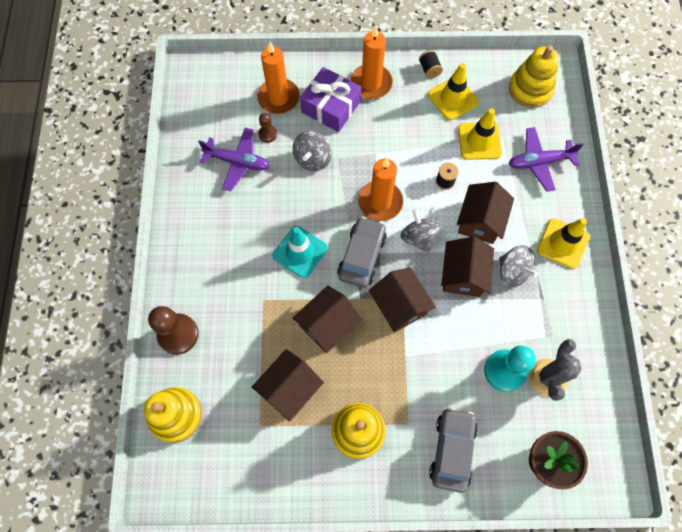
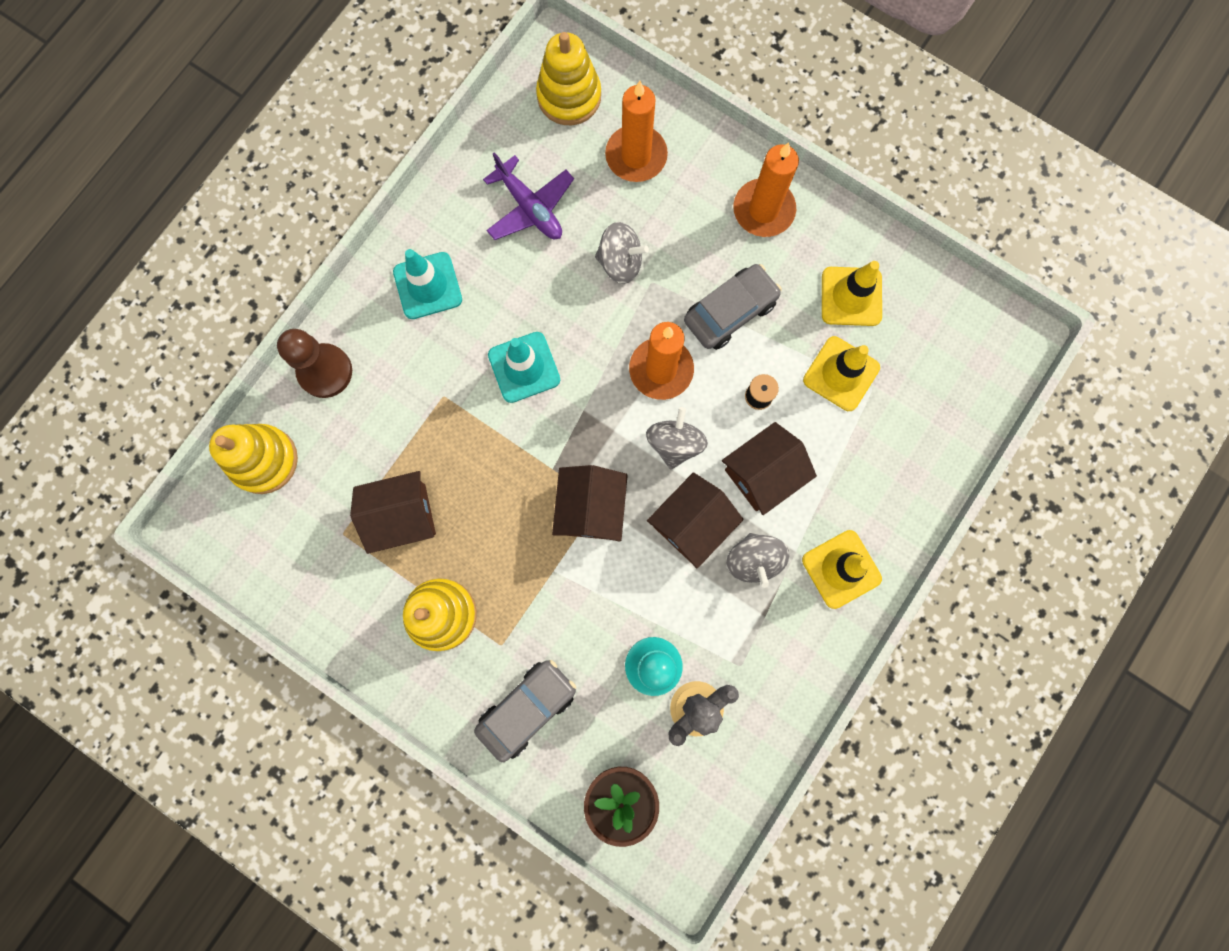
camera: 35 degrees right, 10 degrees up
(207, 243) = (427, 286): none -> turquoise traffic cone
(267, 134) = (590, 195): brown pawn -> none
(312, 159) = (620, 262): grey spinning top -> grey spinning top turned 135 degrees counterclockwise
(327, 325) = (494, 474): brown house -> none
(331, 107) = (691, 209): purple gift -> none
(362, 256) = (591, 421): grey car -> grey car (730, 312)
(429, 69) = (851, 239): black spool -> none
(530, 89) = (960, 349): yellow stacking toy -> yellow stacking toy (569, 96)
(539, 162) = (895, 450): purple plane -> none

